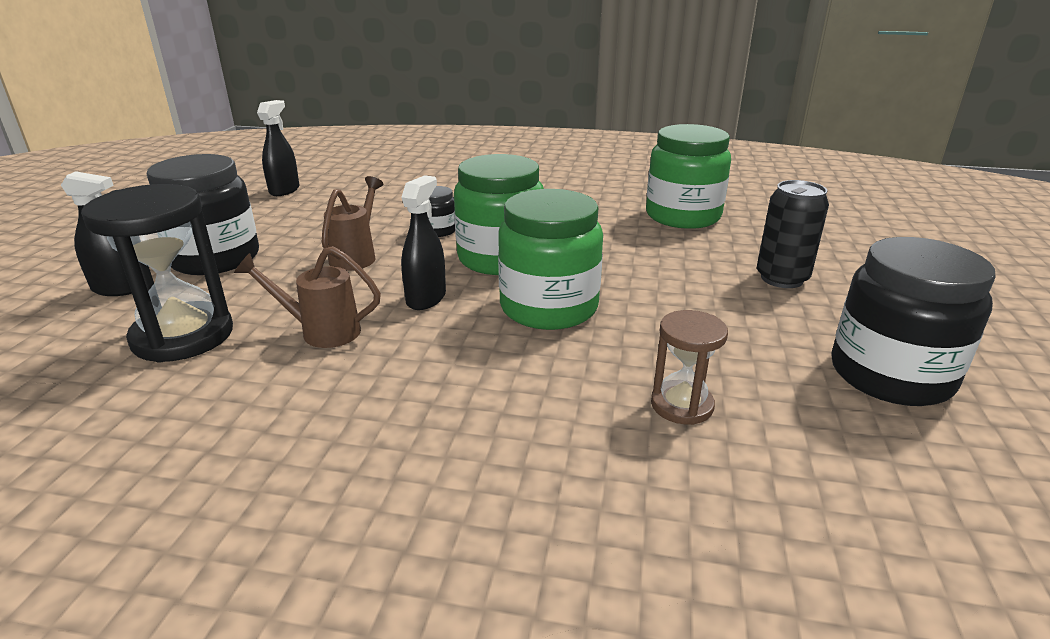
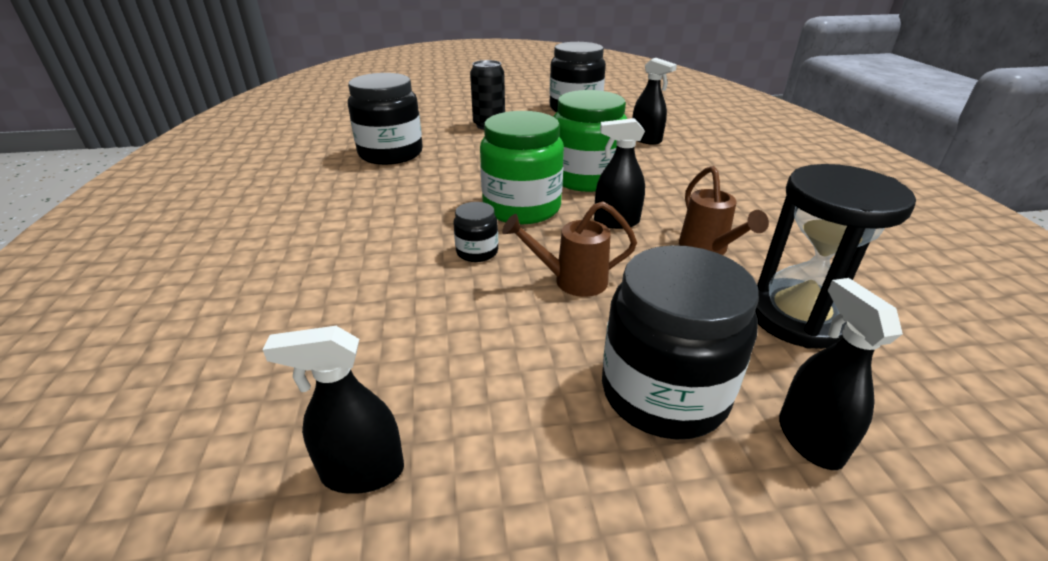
camera: 110 degrees left, 5 degrees up
(682, 216) = (391, 154): green jar -> black jar
(682, 405) = (646, 140): brown hourglass -> black spray bottle

